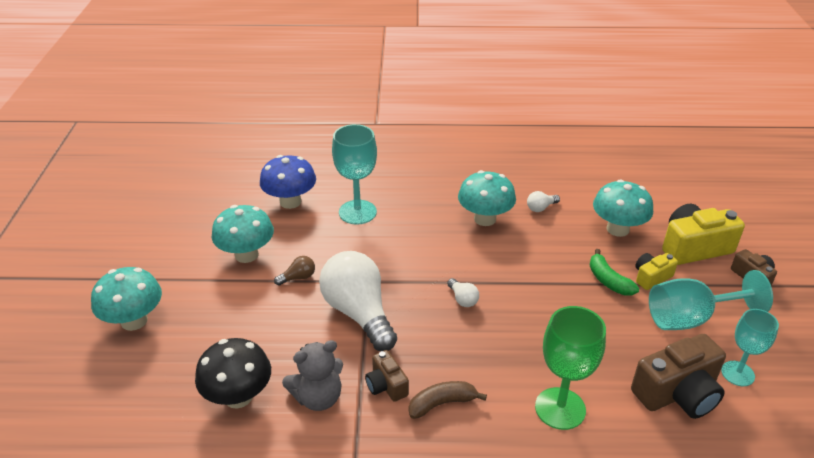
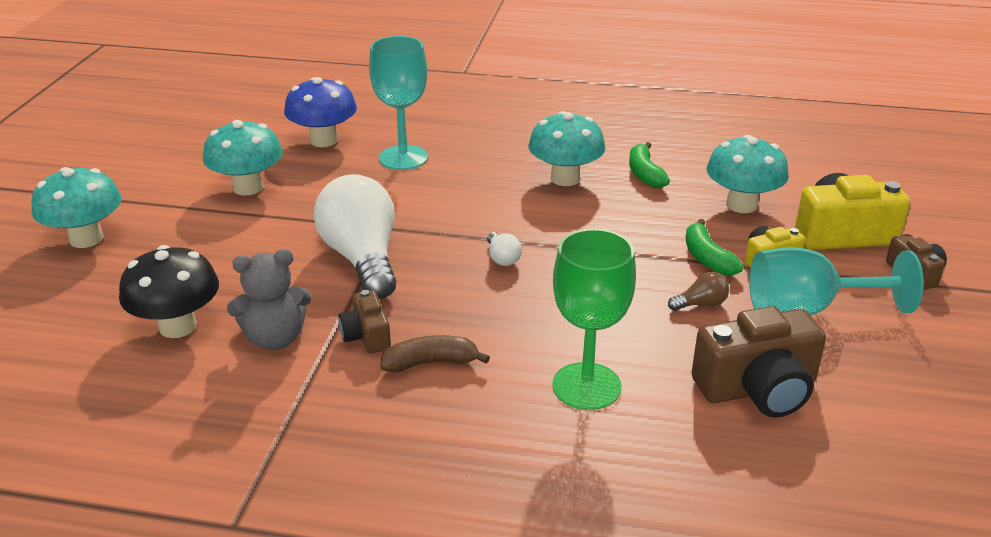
camera: 10 degrees right, 5 degrees down
(298, 277) = (301, 216): brown light bulb -> brown light bulb (700, 304)
(541, 208) = (644, 174): white light bulb -> green banana
(737, 373) = (853, 377): turquoise goblet -> none

